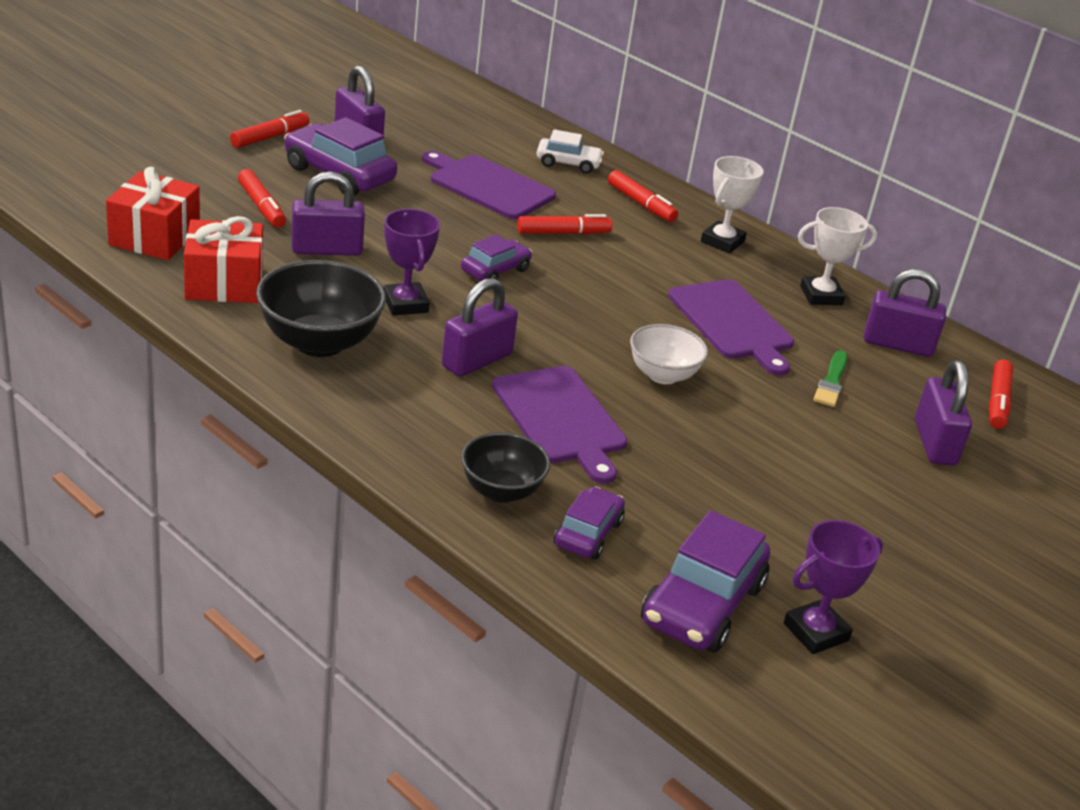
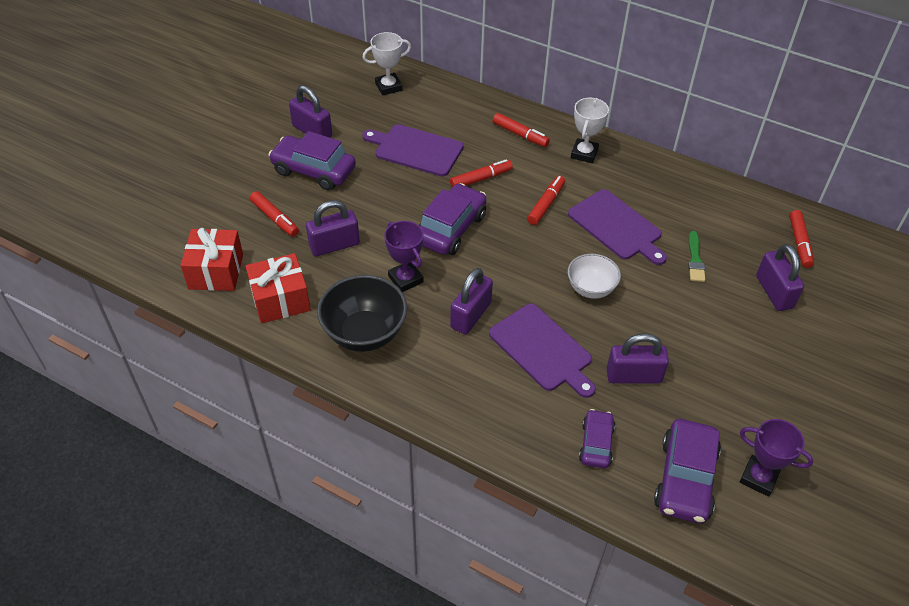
camera: 10 degrees left, 15 degrees up
(270, 137) = (253, 149): red marker -> red marker (546, 204)
(495, 271) = (451, 229): purple car -> purple car, size x1.69
(501, 491) = (530, 426): black bowl -> none
(568, 163) = (459, 111): white car -> none
(816, 632) = (758, 478): purple trophy -> purple trophy turned 75 degrees clockwise
(821, 295) = (662, 183): white trophy -> white trophy (388, 87)
(897, 344) = (723, 212): purple padlock -> purple padlock (633, 376)

